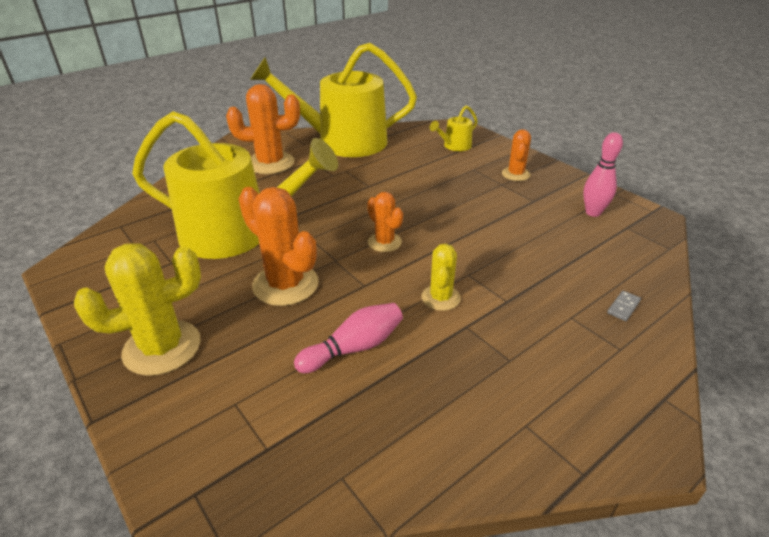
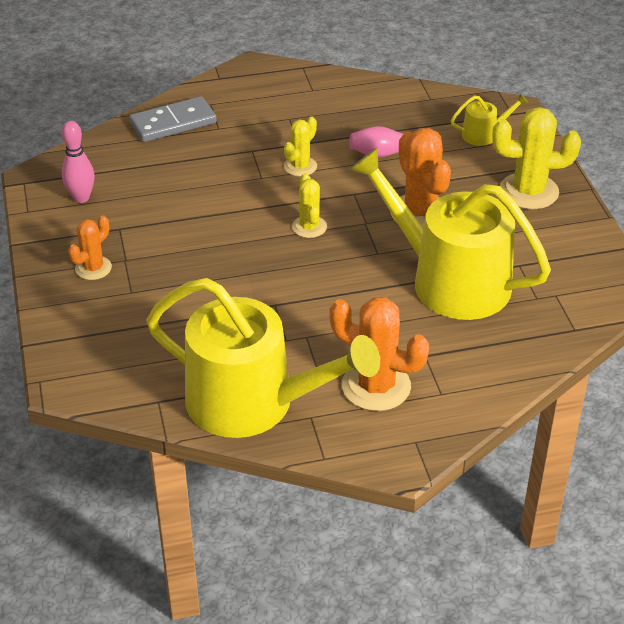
camera: 155 degrees left, 5 degrees up
(384, 242) = (309, 227): orange cactus -> yellow cactus
(454, 146) = (110, 341): yellow watering can -> yellow watering can (483, 134)
(623, 307) = (173, 123): grey domino -> grey domino, size x2.50

